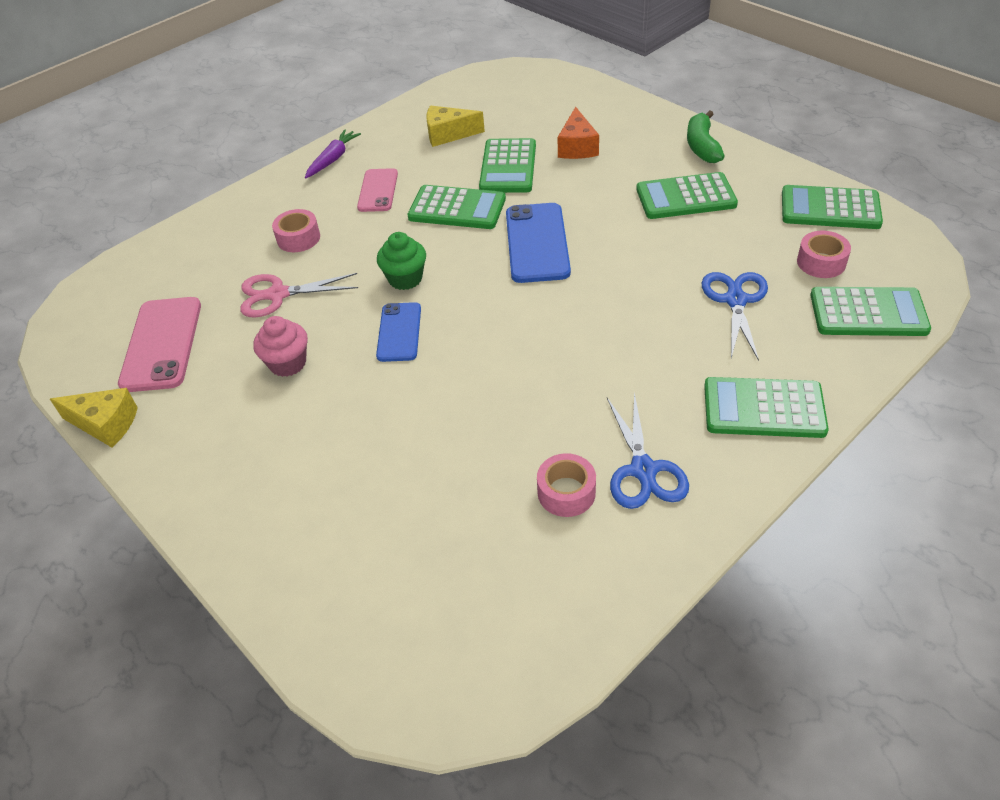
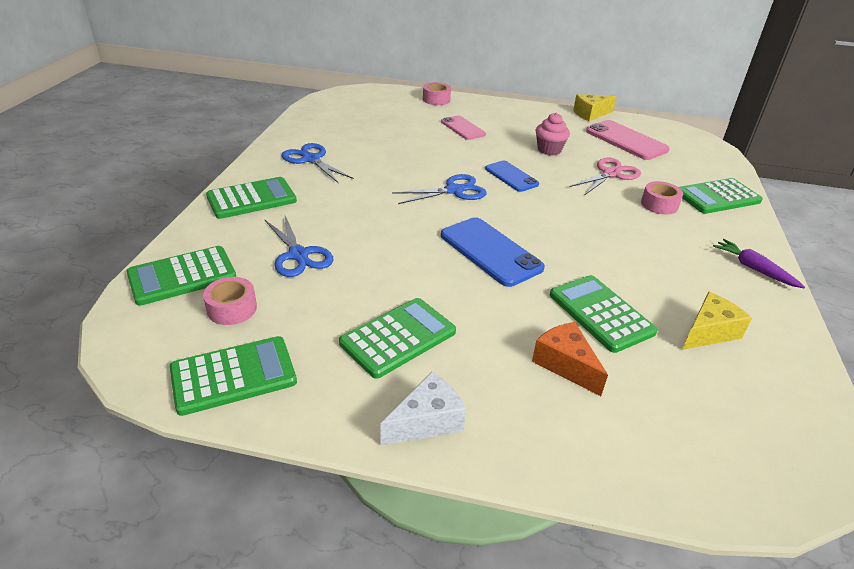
camera: 140 degrees right, 10 degrees down
(333, 159) = (753, 269): purple carrot -> purple carrot turned 150 degrees clockwise
(378, 190) = (669, 254): pink phone -> pink phone (463, 128)
(405, 279) = (550, 202): green cupcake -> none
(457, 208) = (587, 259): green calculator -> green calculator (717, 197)
(493, 333) = (454, 190): none -> blue scissors
(566, 492) = (345, 144): pink tape -> pink tape (436, 99)
(702, 146) = (427, 421): green banana -> white cheese

